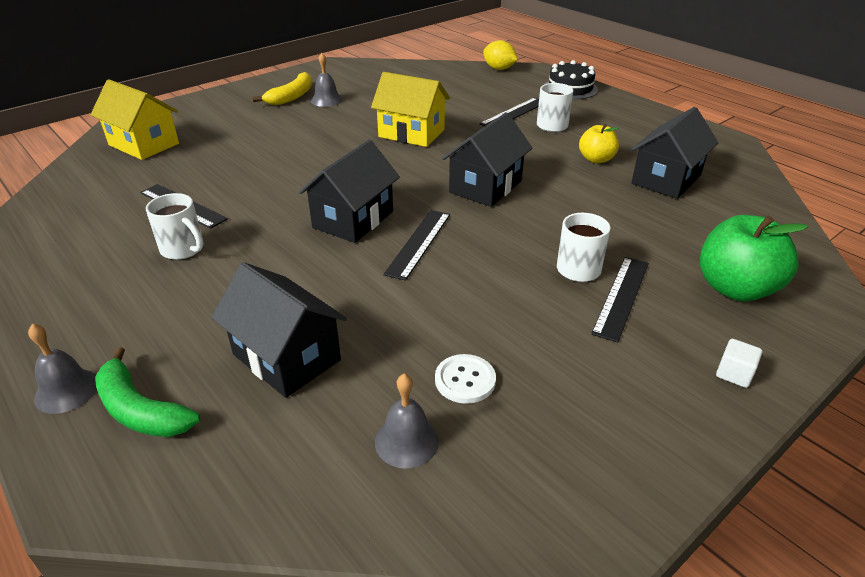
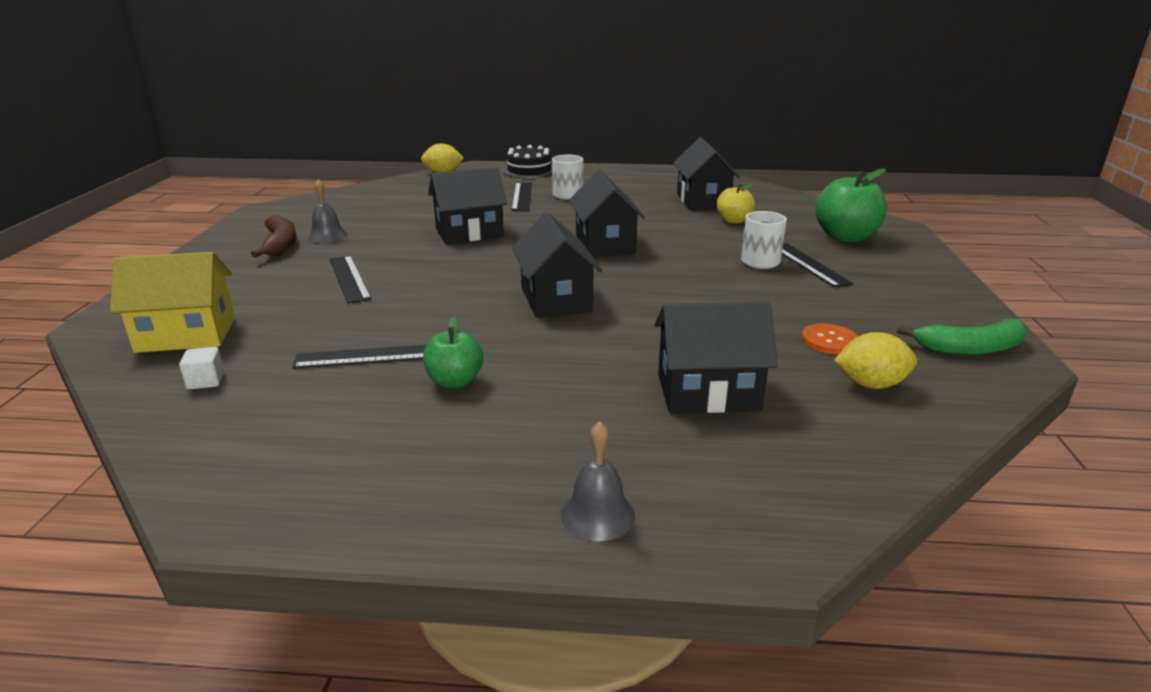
camera: 45 degrees left, 10 degrees down
(140, 410) = (687, 482): green banana -> green banana (970, 349)
(183, 249) = (454, 381): white mug -> green apple
(292, 97) = (280, 244): yellow banana -> brown banana
(406, 441) = (870, 384): grey bell -> yellow lemon
(411, 133) = (469, 233): yellow house -> black house
(419, 243) = (637, 291): black ruler -> black ruler (349, 278)
(465, 380) = (829, 341): white button -> orange button
(596, 159) = (640, 204): yellow apple -> yellow apple (733, 221)
(734, 374) = (922, 272): white cube -> white cube (206, 381)

